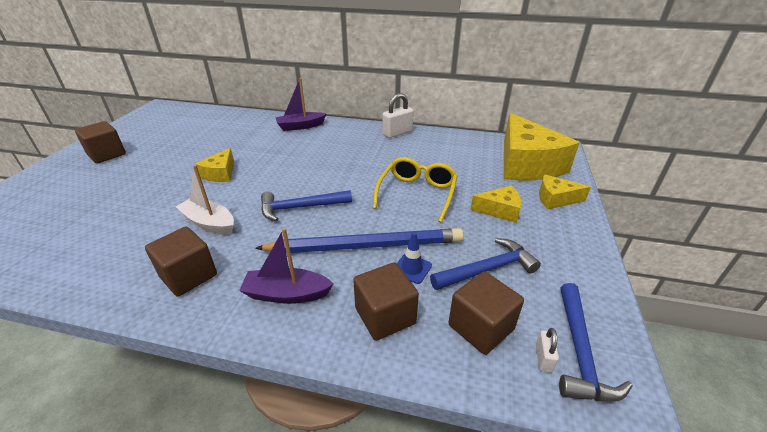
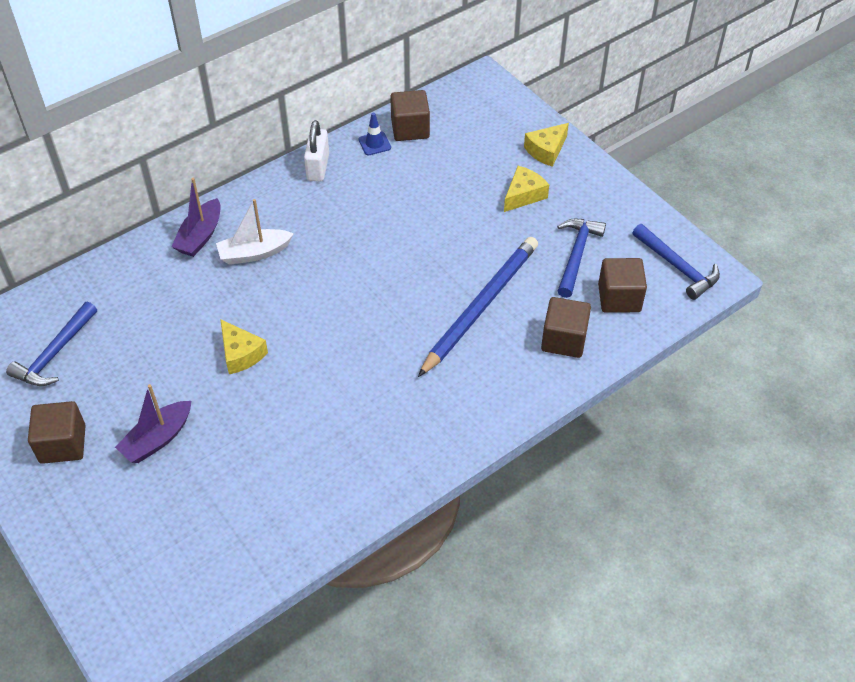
camera: 50 degrees left, 15 degrees up
(188, 276) = (404, 436): brown cube -> brown cube (410, 129)
(209, 223) = (334, 396): white boat -> white boat (254, 253)
(287, 294) = (489, 383): purple boat -> purple boat (157, 439)
(300, 207) = (379, 320): blue hammer -> blue hammer (55, 353)
(412, 268) = (533, 296): blue traffic cone -> blue traffic cone (374, 143)
(417, 193) = (445, 228): yellow glasses -> none
(526, 164) = (482, 123): yellow cheese -> none
(543, 358) = (666, 287): white padlock -> none

